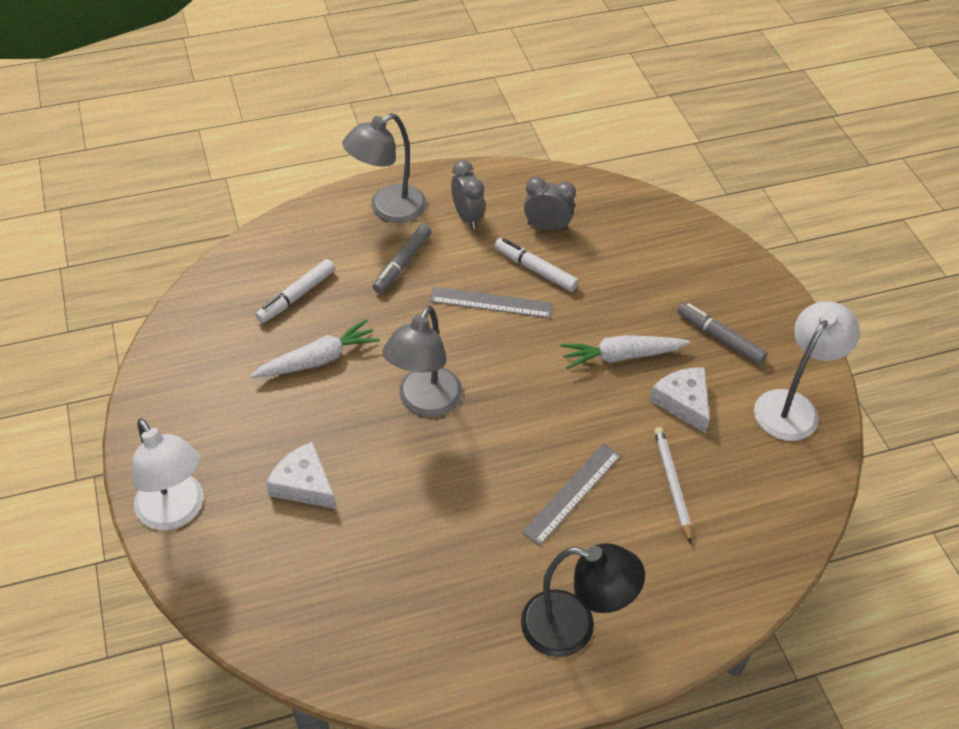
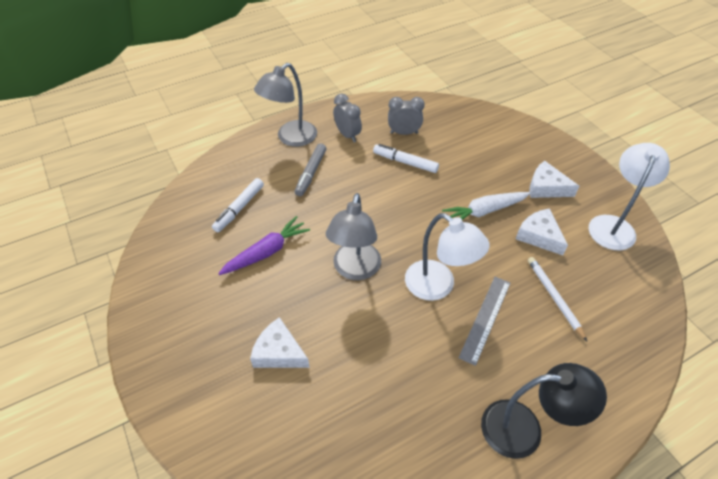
camera: 10 degrees left, 0 degrees up
(176, 512) = (179, 397): white lamp -> white lamp (438, 286)
(318, 359) = (266, 252): white carrot -> purple carrot
(491, 302) = (382, 189): grey ruler -> none
(720, 338) = (546, 187): grey marker -> white cheese

